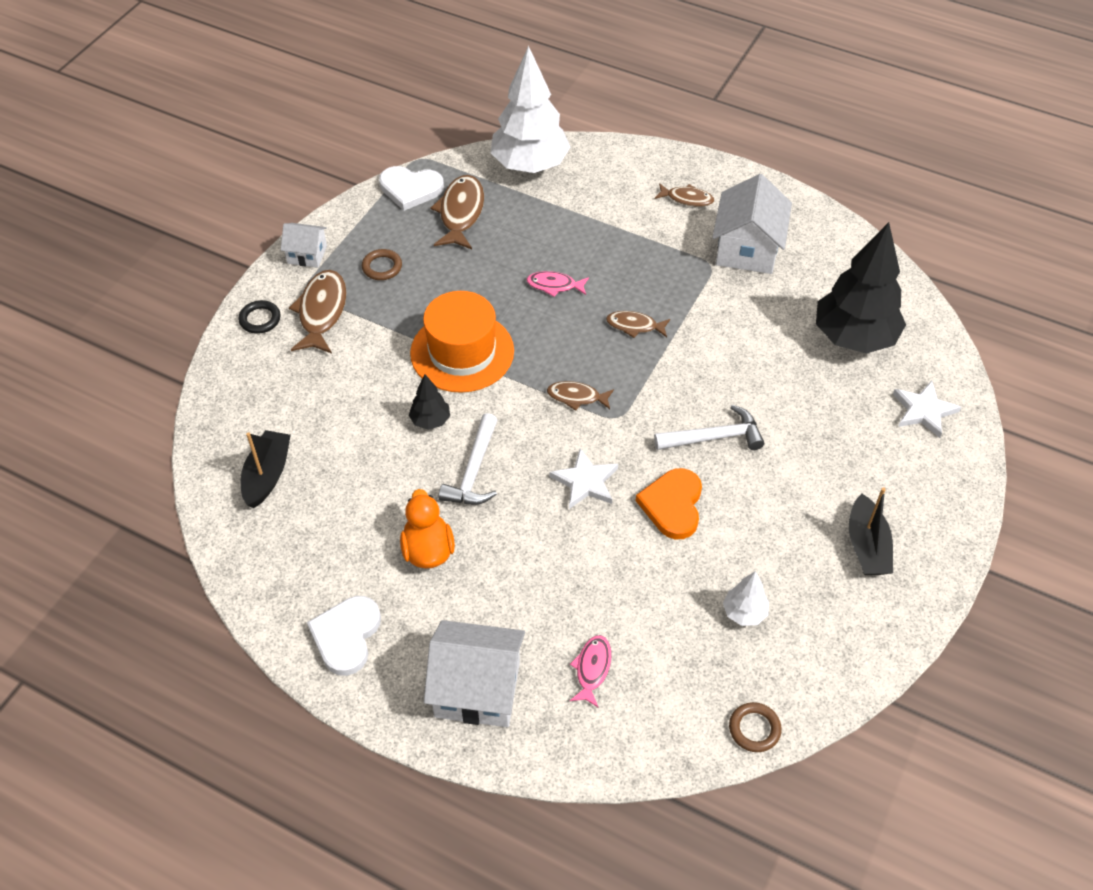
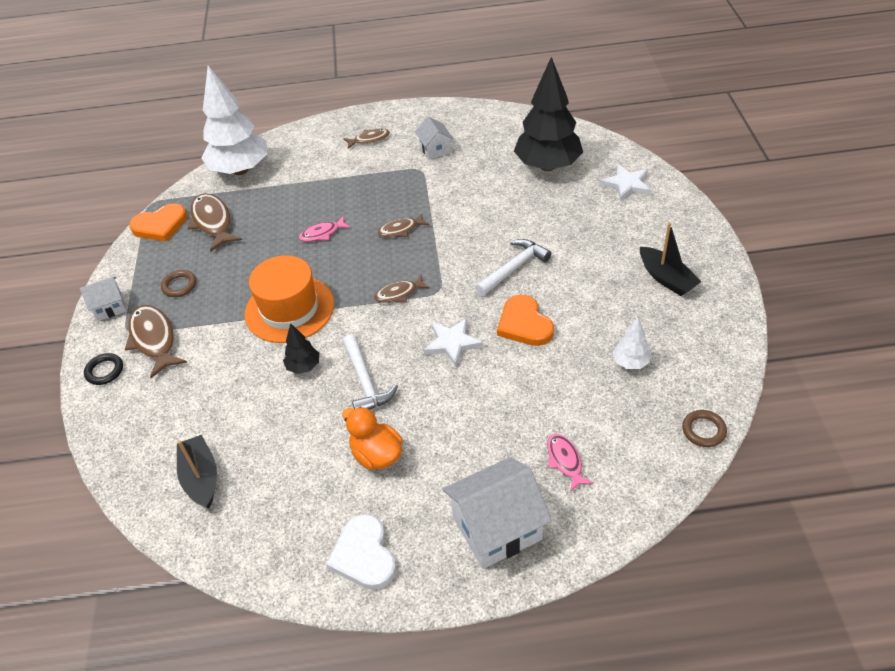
camera: 30 degrees left, 5 degrees down
(410, 189) = (160, 225): white heart -> orange heart
(747, 249) = (435, 149): white house -> white house, size x0.55

